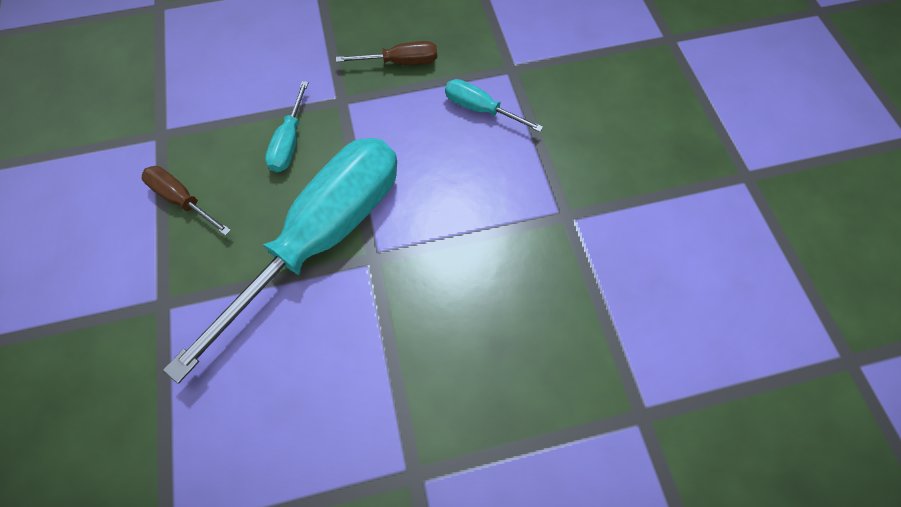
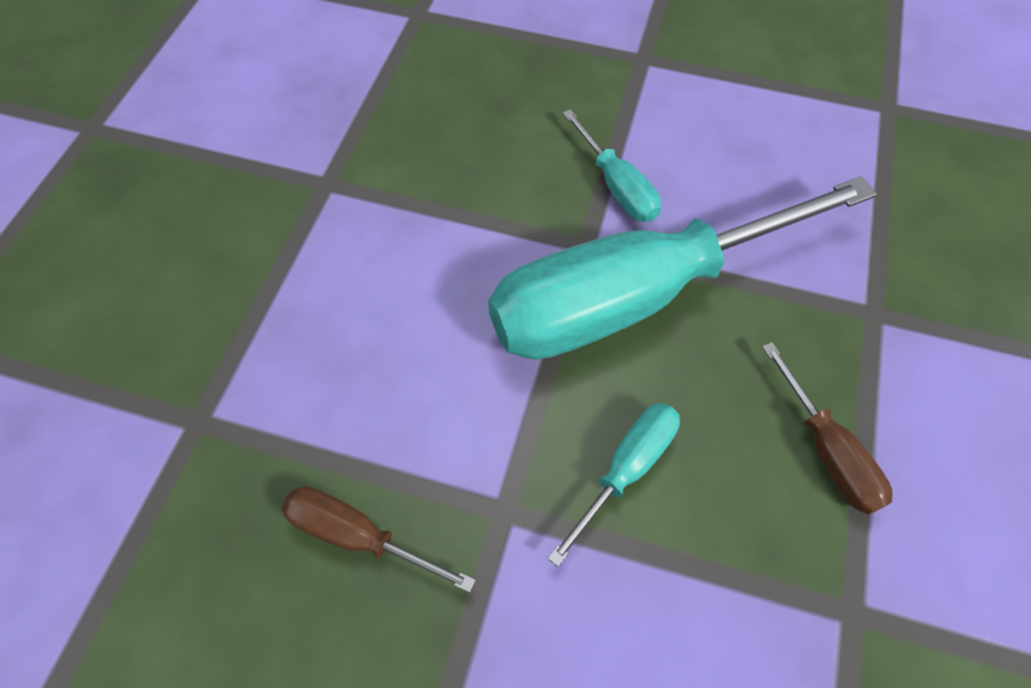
camera: 150 degrees left, 5 degrees down
(480, 109) = (305, 373): turquoise screwdriver -> turquoise screwdriver (617, 187)

